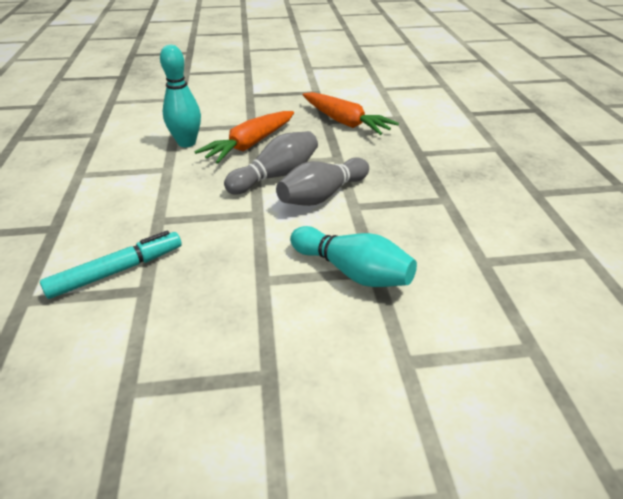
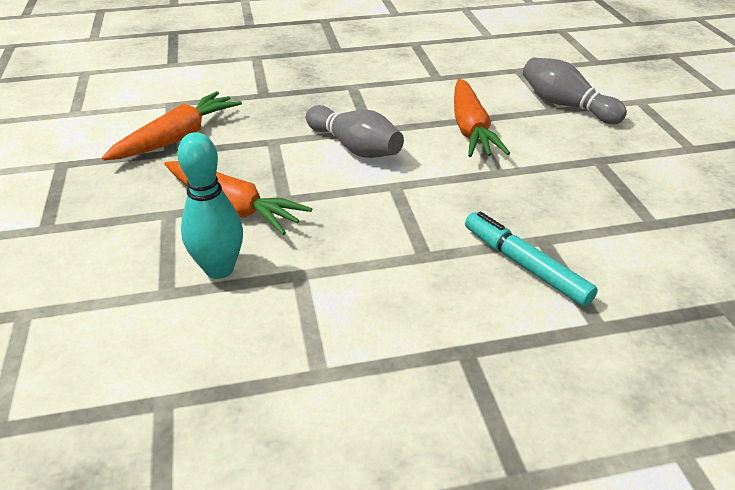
camera: 95 degrees left, 0 degrees up
(276, 176) = (316, 179): grey bowling pin -> grey bowling pin (566, 105)
(352, 271) = (470, 129): turquoise bowling pin -> orange carrot

